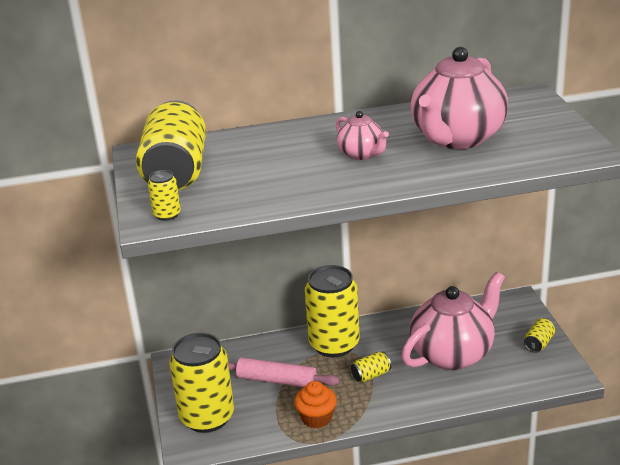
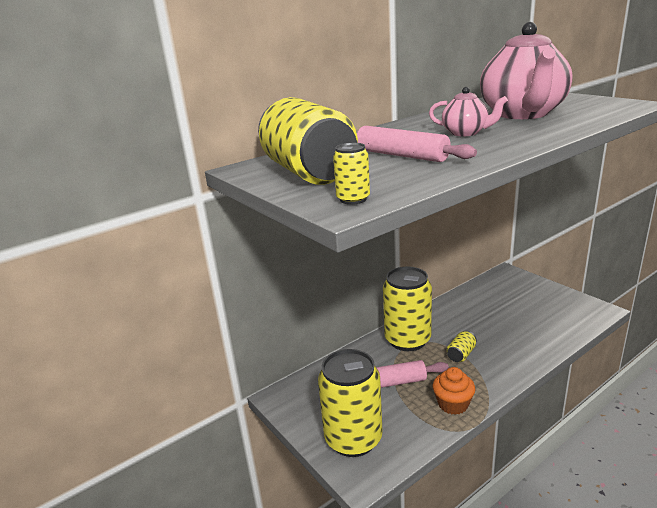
camera: 25 degrees left, 5 degrees down
(267, 171) = (401, 155): none -> pink rolling pin
(453, 354) = (505, 320): pink teapot -> none
(538, 343) = (554, 295): yellow can -> none

